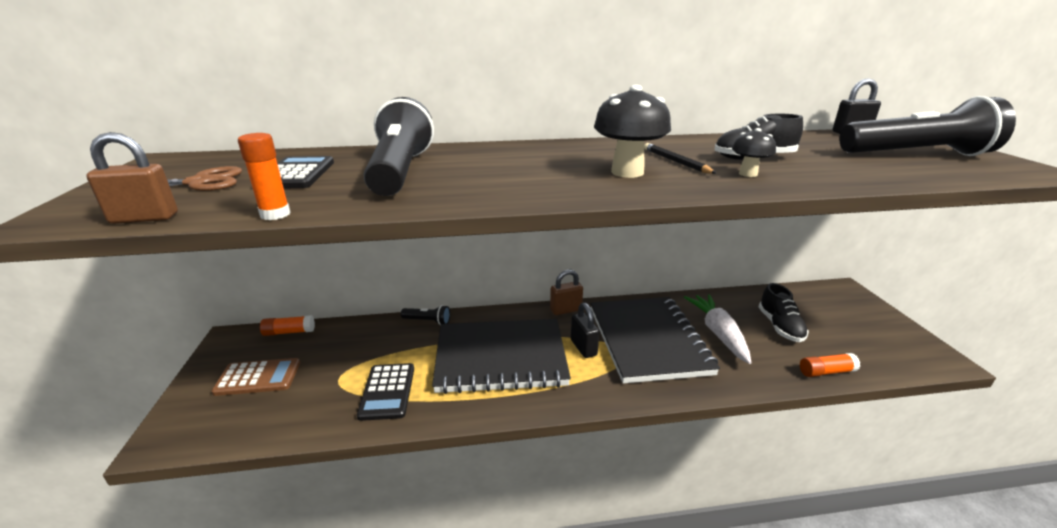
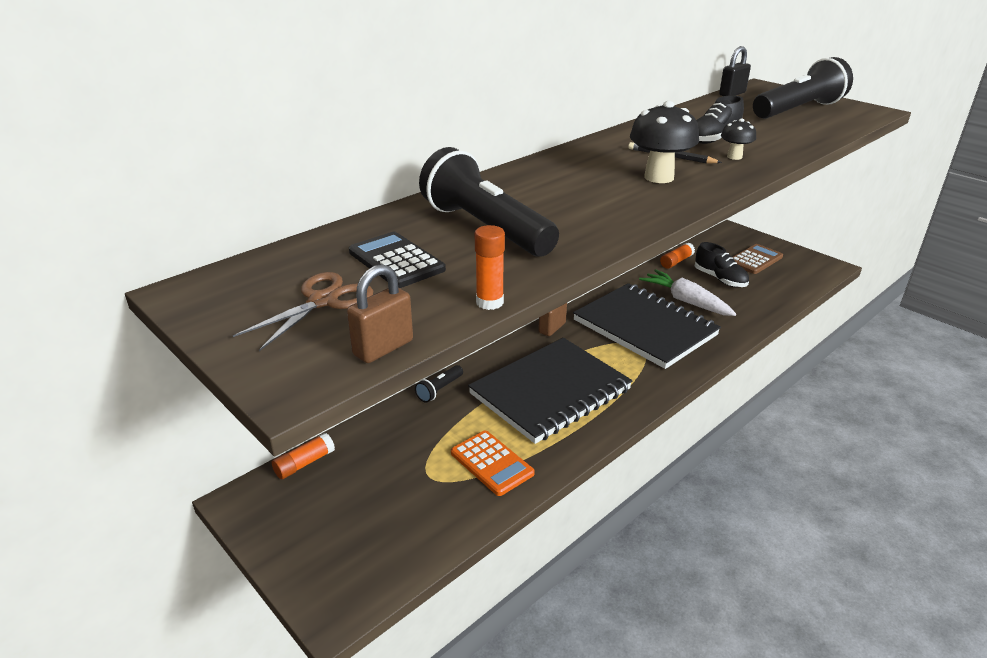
camera: 35 degrees left, 5 degrees up
(258, 377) = (343, 516): brown calculator -> brown calculator (755, 260)
(387, 391) = (491, 463): black calculator -> orange calculator
(427, 321) = (439, 390): black flashlight -> black flashlight turned 150 degrees clockwise
(583, 347) = (604, 354): black padlock -> none
(826, 372) = (777, 302): orange glue stick -> orange glue stick (676, 261)

